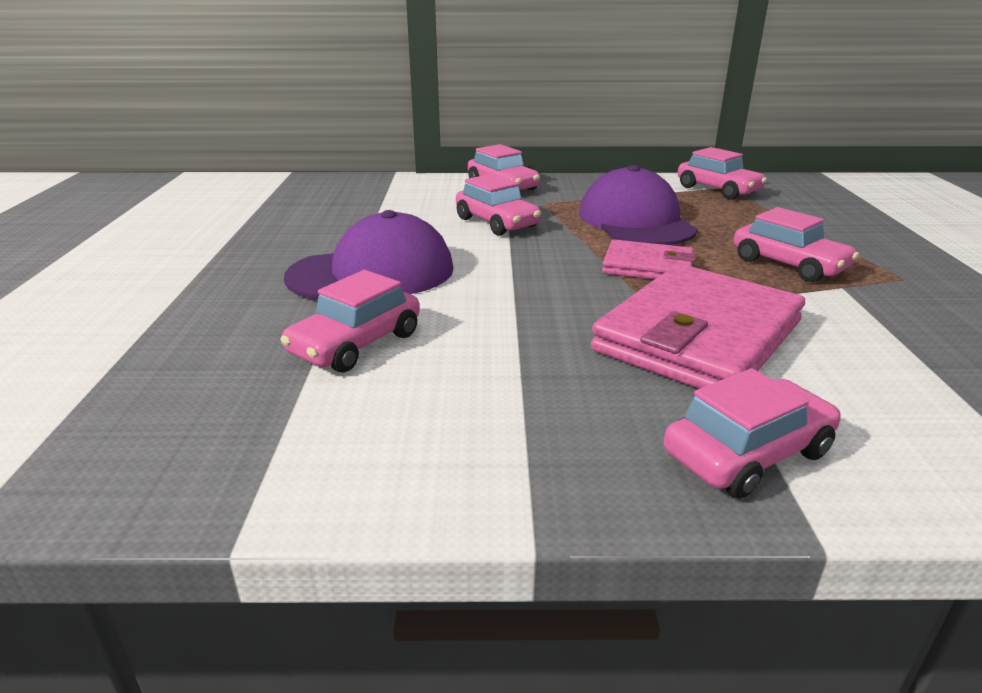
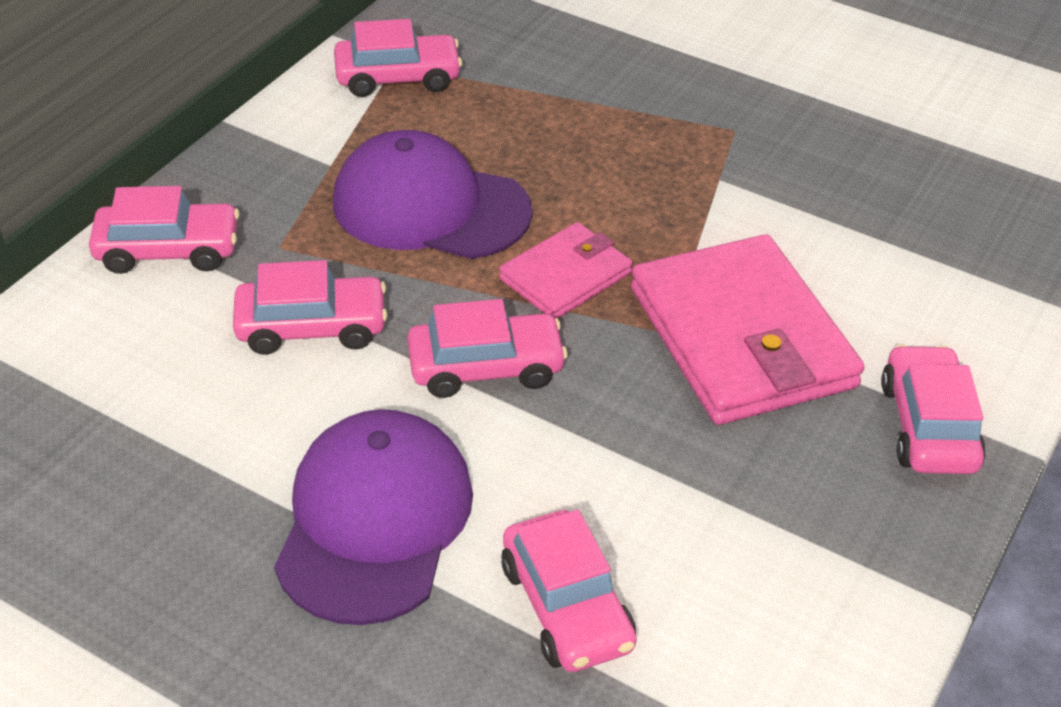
camera: 60 degrees left, 15 degrees up
(788, 265) = (648, 177): pink car -> pink car (486, 367)

